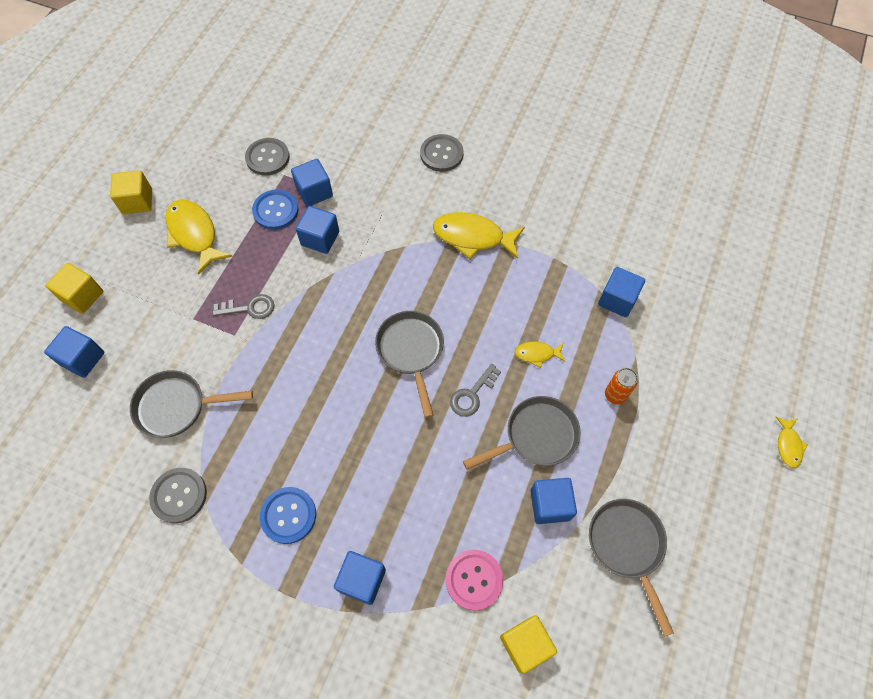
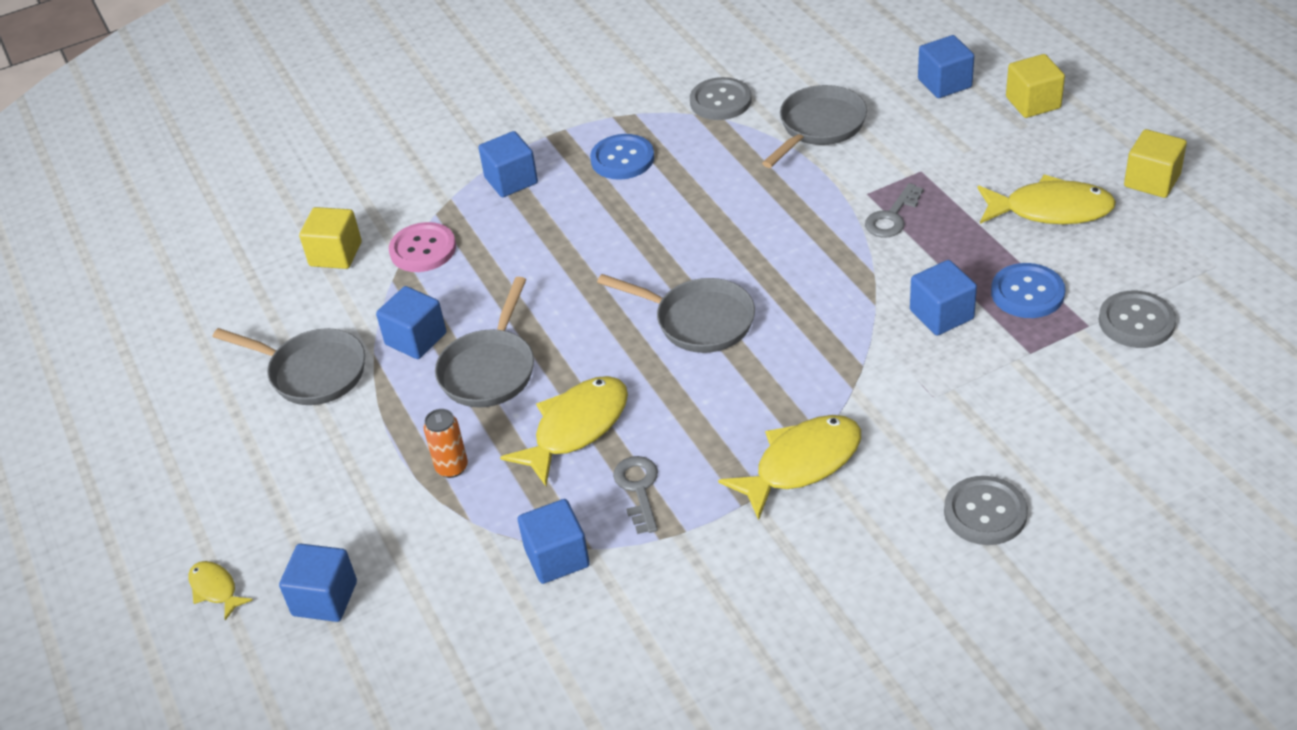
camera: 135 degrees right, 20 degrees down
(314, 192) = (1029, 342): blue cube -> blue cube (325, 598)
(472, 394) = (592, 344): grey key -> grey key (638, 489)
(537, 354) = (576, 428): yellow fish -> yellow fish, size x1.95

